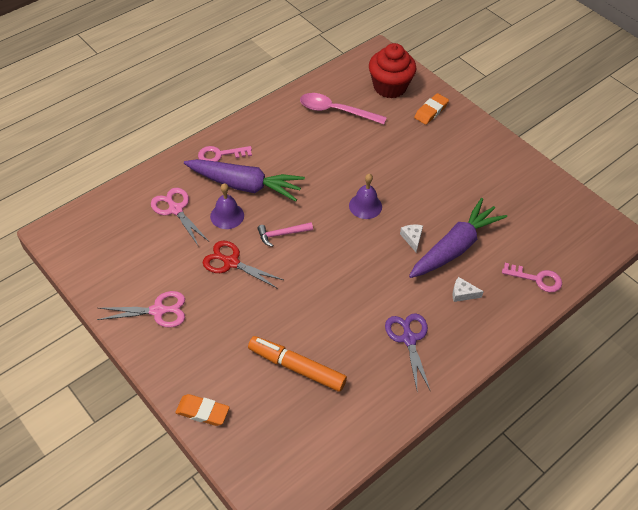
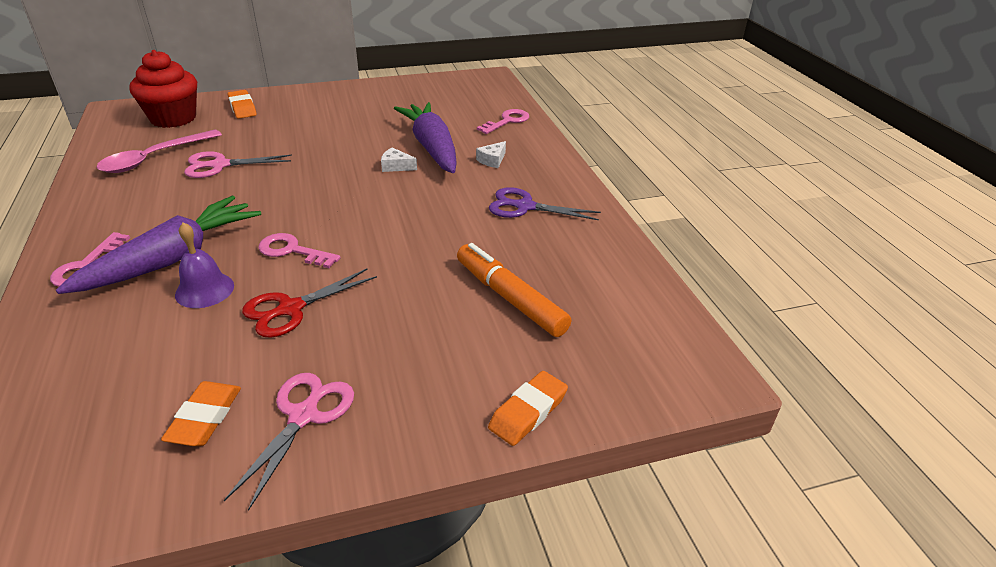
camera: 65 degrees left, 15 degrees down
(140, 272) = (205, 418): none -> orange eraser
(176, 209) = (127, 340): pink scissors -> pink scissors (220, 165)
(282, 234) = (292, 251): pink hammer -> pink key
(296, 367) = (509, 298): orange marker -> orange marker turned 90 degrees clockwise
(365, 206) = (319, 180): purple bell -> none

